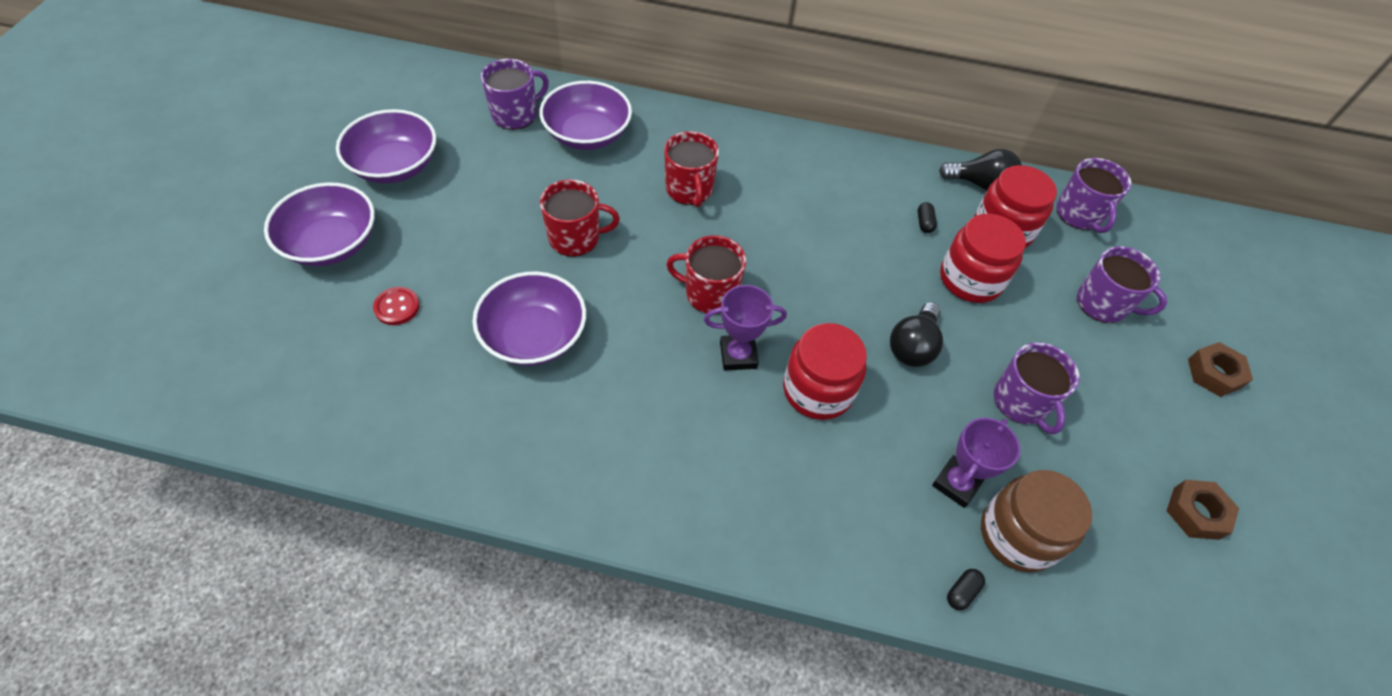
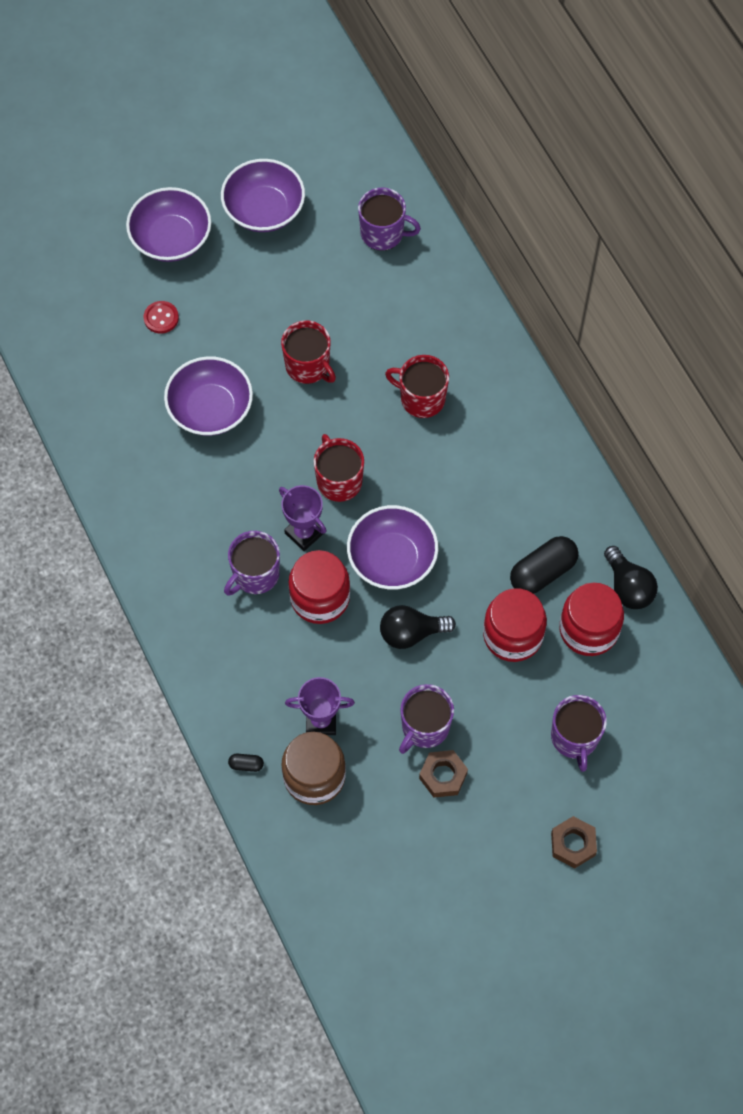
camera: 55 degrees right, 10 degrees up
(587, 134) = (410, 293): purple bowl -> purple bowl (392, 558)
(689, 190) = (421, 398): red mug -> red mug turned 75 degrees clockwise
(924, 223) = (542, 572): black capsule -> black capsule, size x2.25
(1079, 214) = (664, 676): purple mug -> purple mug (255, 575)
(1196, 513) = (427, 878): brown nut -> brown nut (443, 776)

